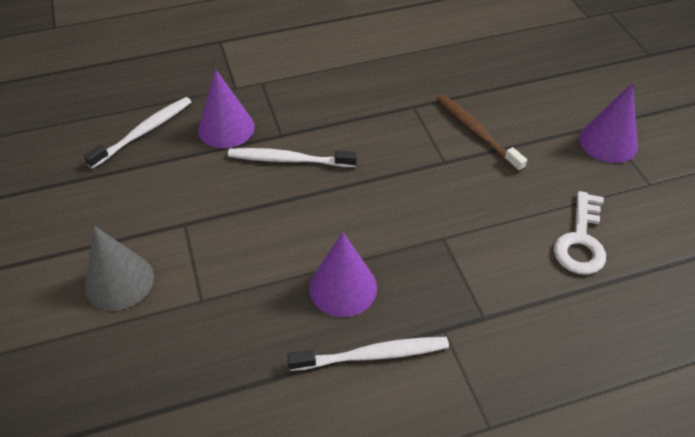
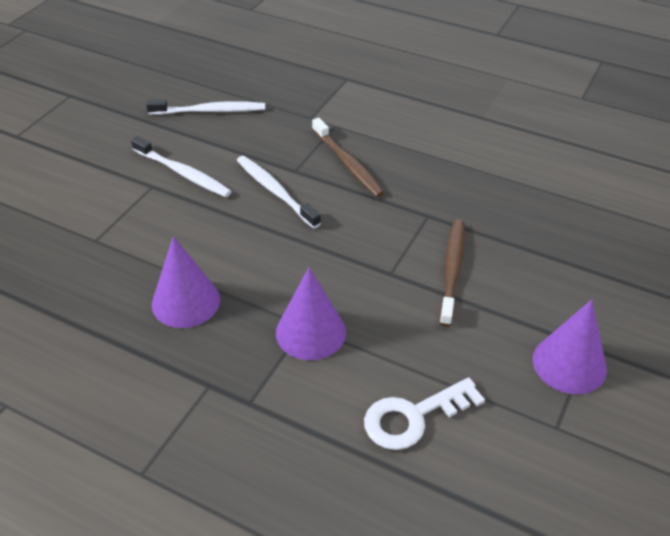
camera: 45 degrees right, 5 degrees down
(119, 281) = (70, 194): grey cone -> none
(226, 128) = (264, 142): purple cone -> purple cone (310, 332)
(312, 105) = (348, 164): none -> brown toothbrush
(373, 355) = (141, 360): white toothbrush -> white toothbrush (183, 173)

